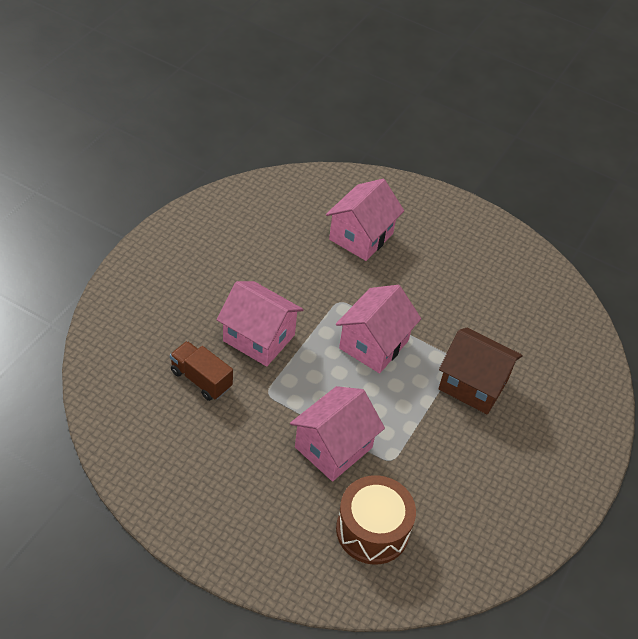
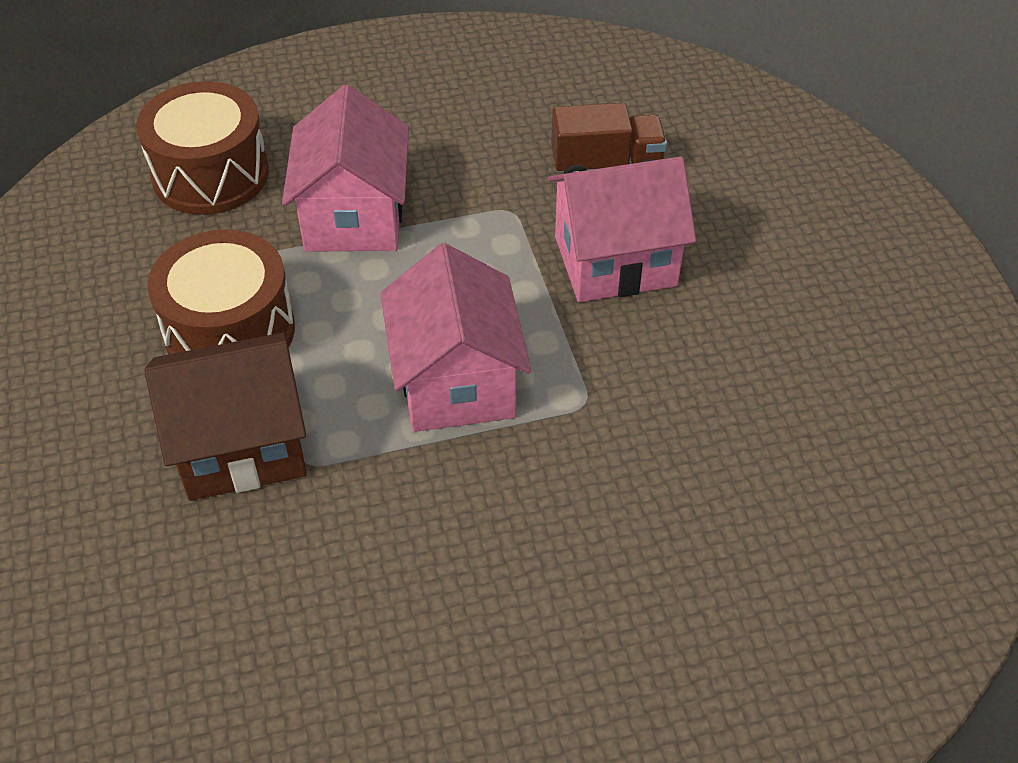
camera: 140 degrees right, 0 degrees up
(361, 236) = (708, 555): pink house -> none
(437, 435) = (230, 331): none -> brown drum

